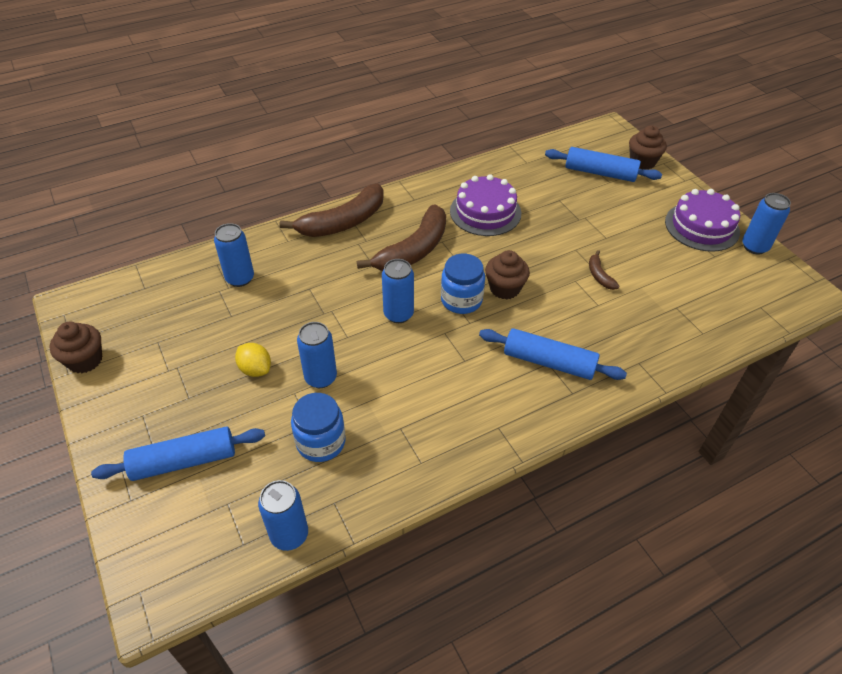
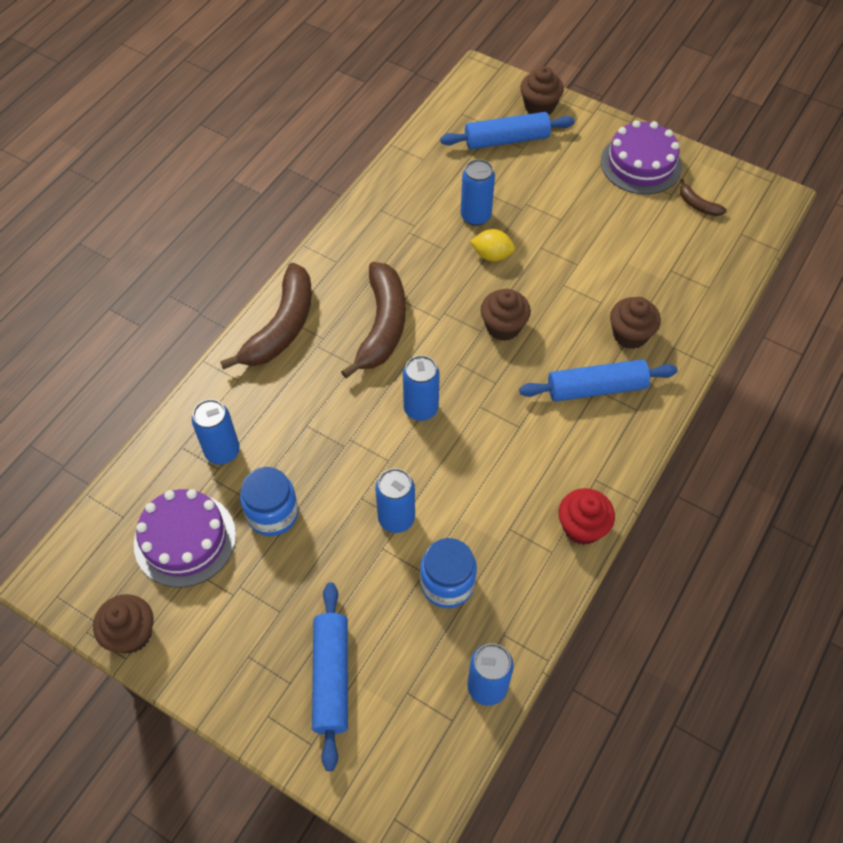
camera: 30 degrees left, 10 degrees up
(184, 461) = (331, 677): blue rolling pin -> blue rolling pin turned 45 degrees counterclockwise
(255, 369) = (324, 545): yellow lemon -> yellow lemon (492, 255)
(460, 457) = (582, 527): none -> red cupcake
(461, 300) = (471, 361): blue jar -> blue jar (272, 514)
(485, 212) = (423, 243): purple cake -> purple cake (185, 539)
(599, 275) = (582, 267): brown banana -> brown banana (698, 205)
(606, 337) = (630, 335): none -> brown cupcake
(754, 247) = (700, 166): blue can -> blue can (475, 216)

